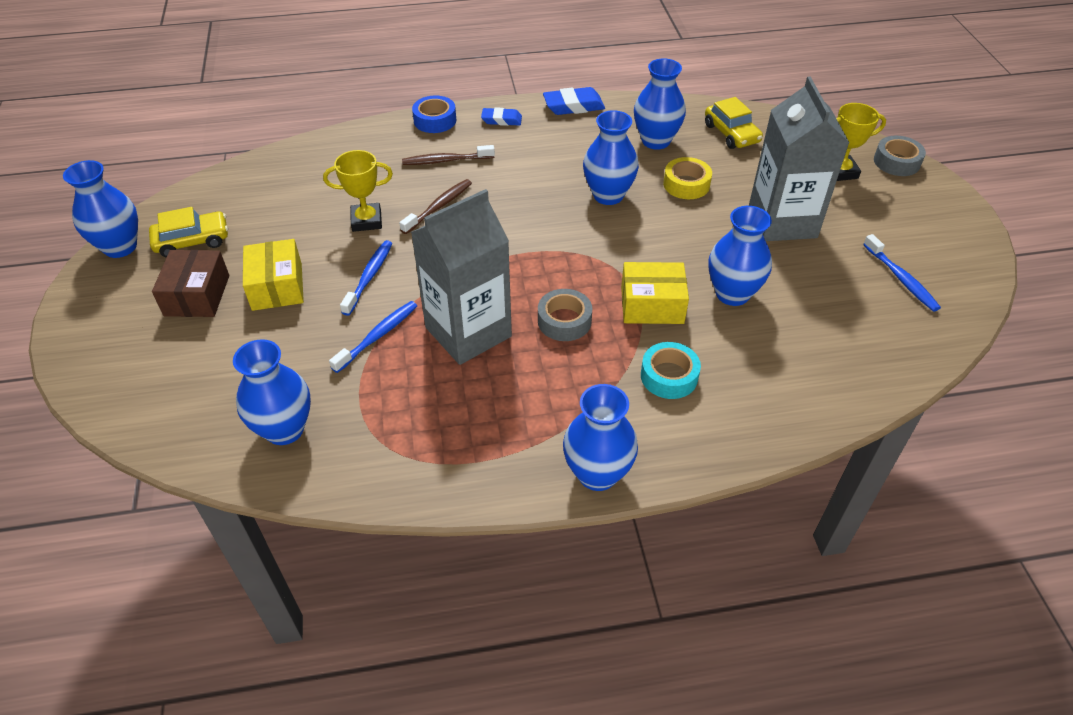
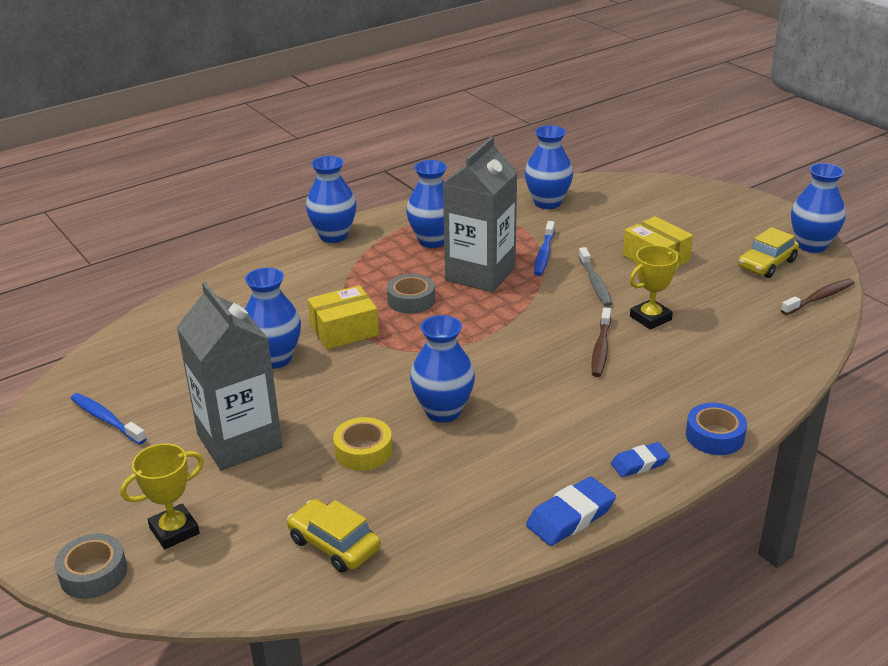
camera: 155 degrees right, 15 degrees down
(197, 295) = (704, 238): brown box -> none
(369, 277) = (595, 282): blue toothbrush -> grey toothbrush
(446, 160) = (645, 394): brown toothbrush -> brown toothbrush (819, 298)
(655, 141) = (429, 498): blue vase -> blue vase (432, 241)
(669, 376) = (308, 291): turquoise tape -> none

